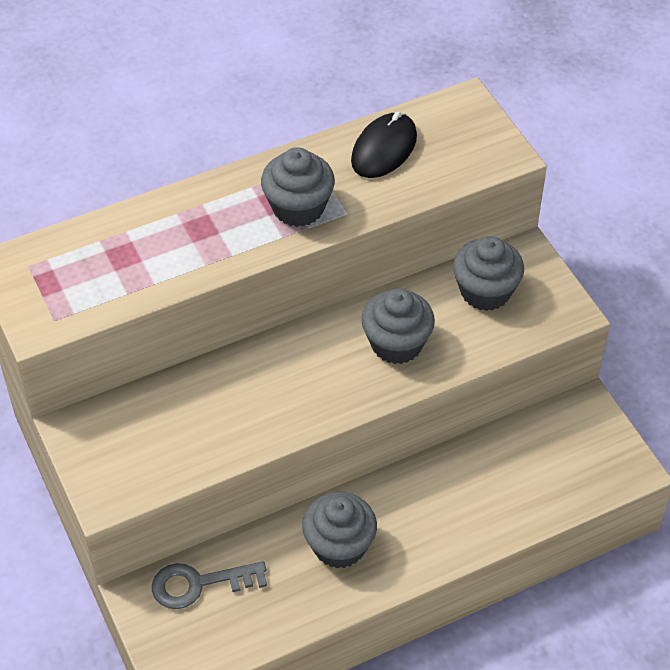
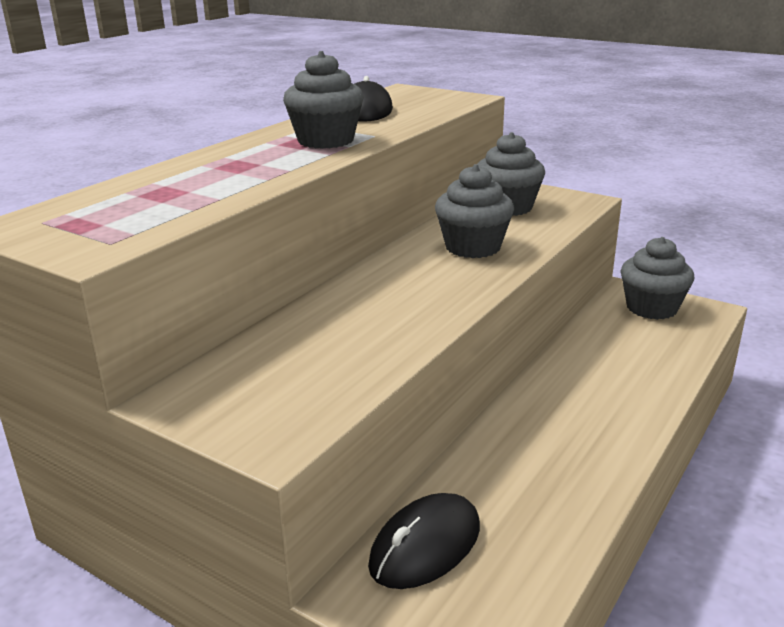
camera: 30 degrees left, 25 degrees down
(199, 584) = (425, 545): grey key -> black mouse
(339, 546) = (542, 447): grey cupcake -> grey cupcake (651, 308)

